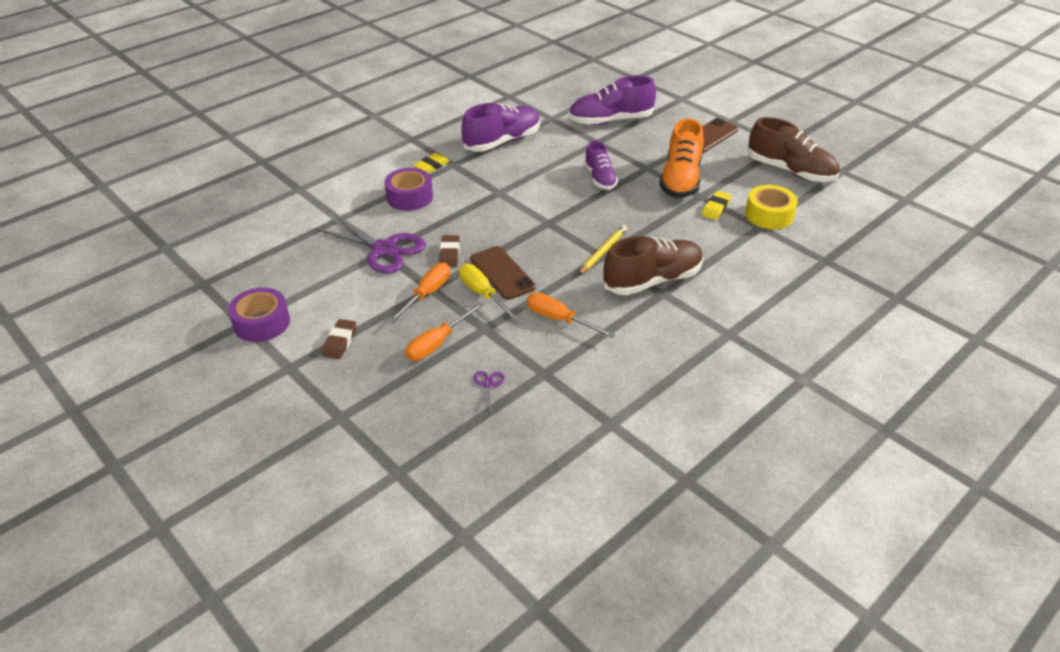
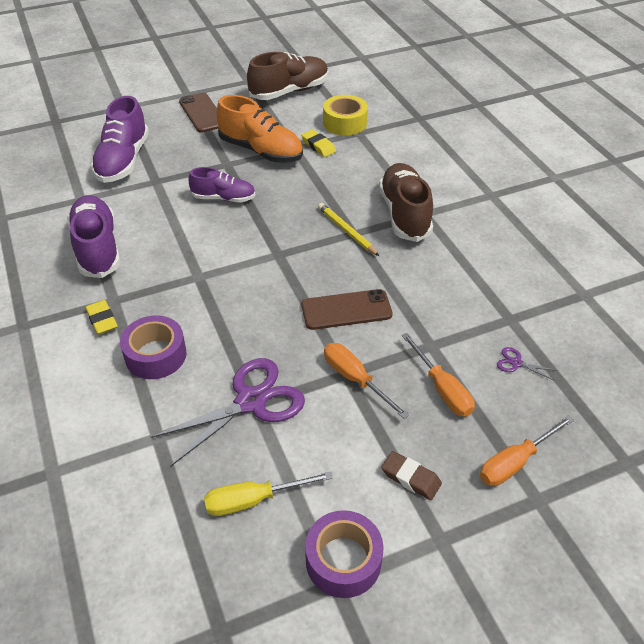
camera: 70 degrees left, 5 degrees up
(450, 254) = (291, 344): brown eraser -> none
(482, 294) = (374, 333): yellow screwdriver -> yellow screwdriver (254, 500)
(559, 319) = (437, 288): orange screwdriver -> orange screwdriver (515, 462)

